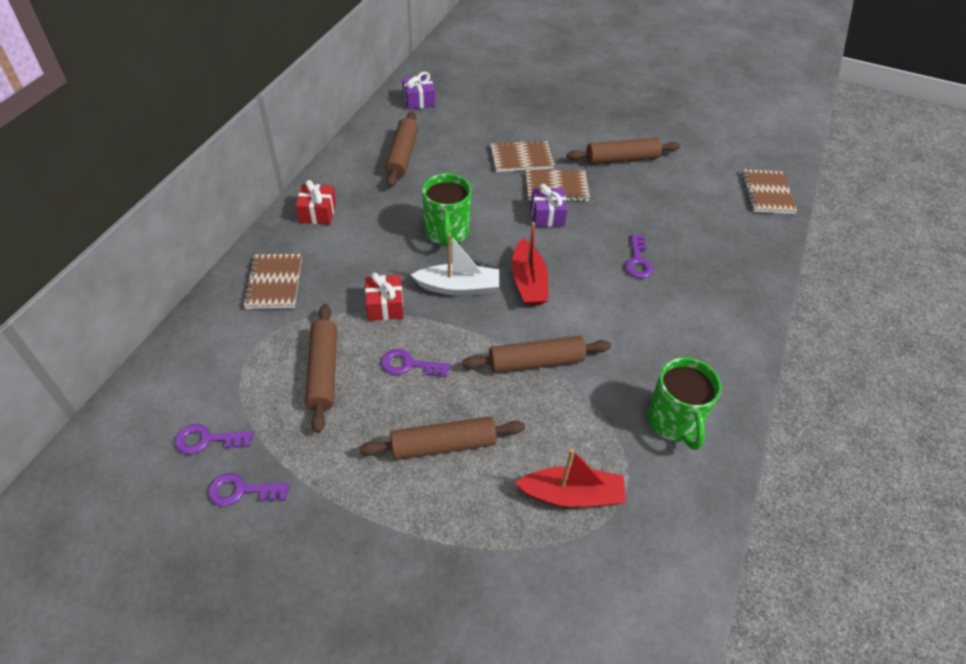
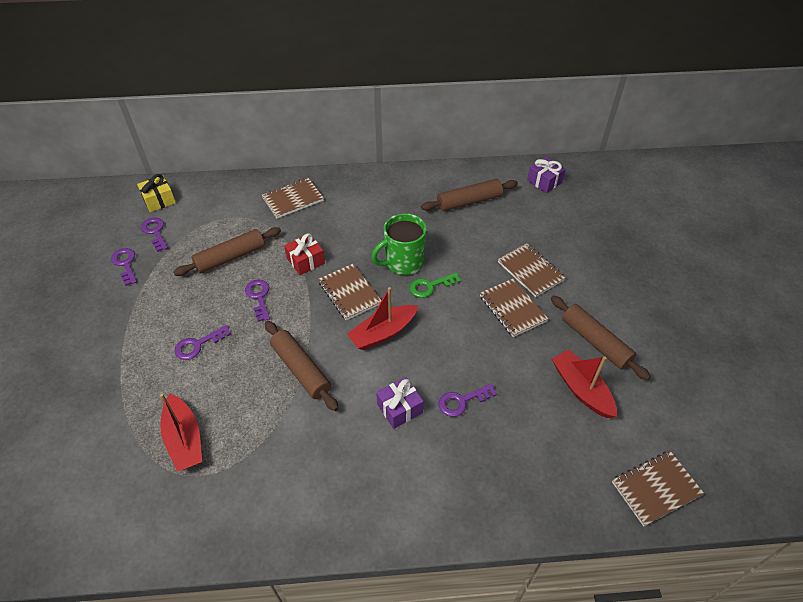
camera: 65 degrees right, 0 degrees up
(145, 419) = (159, 200): none -> yellow gift
(318, 213) = (372, 188): red gift -> none
(443, 445) = (198, 345): brown rolling pin -> purple key
(458, 287) = (349, 293): white boat -> brown notebook
(492, 226) = (430, 286): none -> green key
(547, 215) = (471, 316): purple gift -> purple gift (399, 408)
(663, 188) = (581, 389): none -> red boat
(674, 421) = (287, 489): green mug -> none

